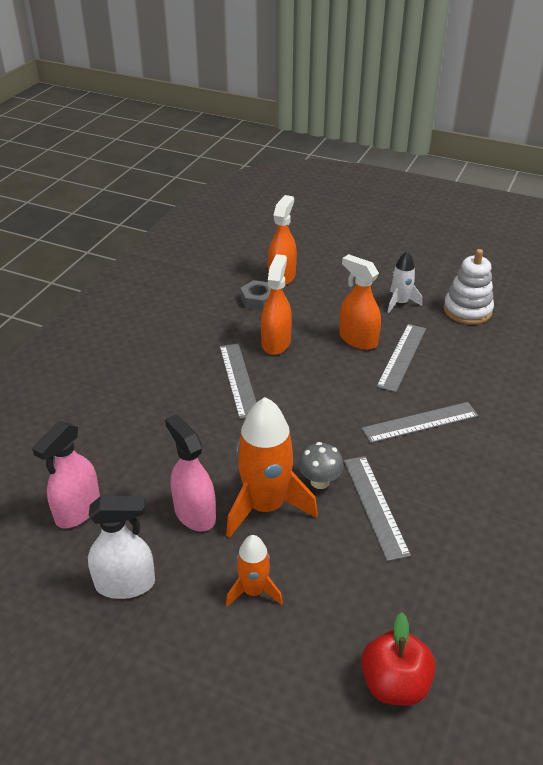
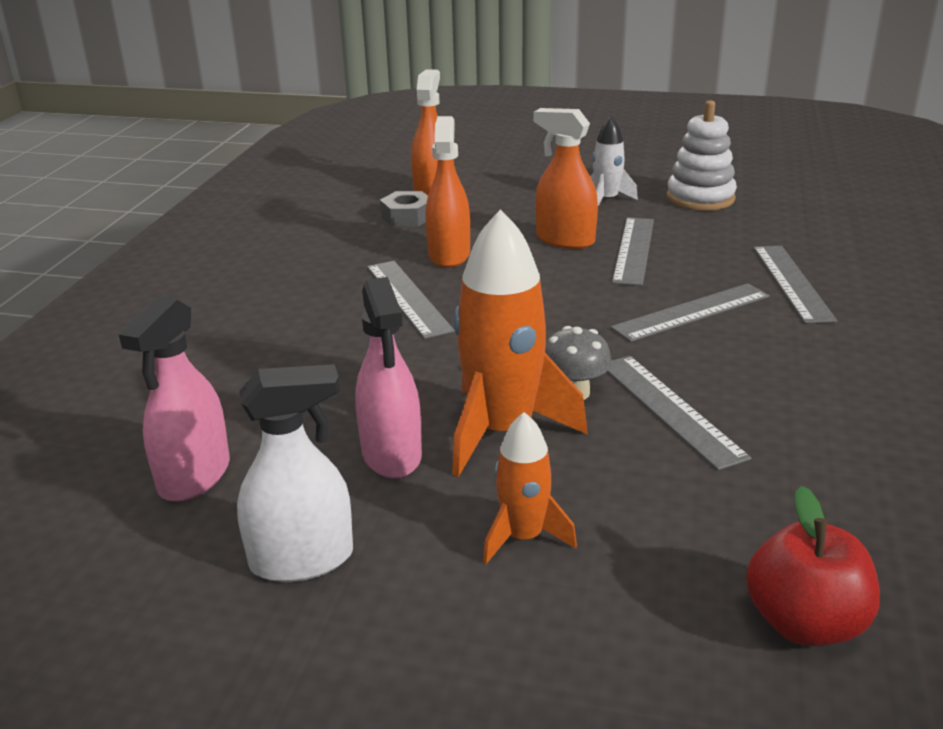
camera: 10 degrees left, 10 degrees down
(194, 513) = (391, 455): pink spray bottle -> pink spray bottle turned 150 degrees counterclockwise
(499, 405) = (792, 283): none -> grey ruler

